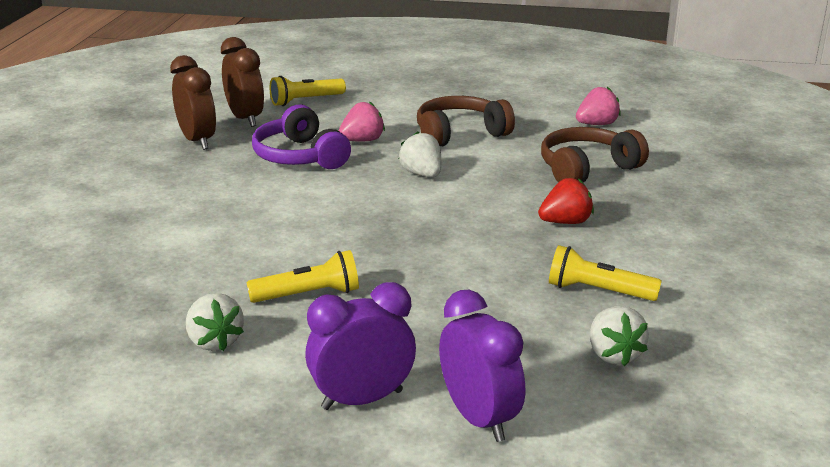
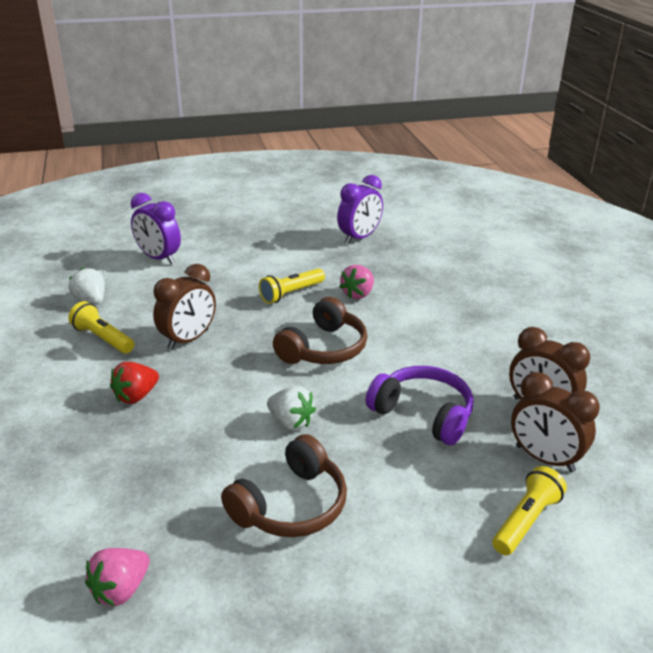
camera: 155 degrees right, 5 degrees up
(215, 341) = (317, 260): white strawberry -> none
(362, 140) = (387, 458): pink strawberry -> pink strawberry (358, 294)
(362, 400) = (220, 254): purple clock -> purple clock (359, 238)
(486, 265) = (188, 339): none -> brown clock
(587, 169) = (124, 479): brown headphones -> brown headphones (323, 348)
(598, 291) = (103, 338): yellow flashlight -> yellow flashlight turned 135 degrees counterclockwise

